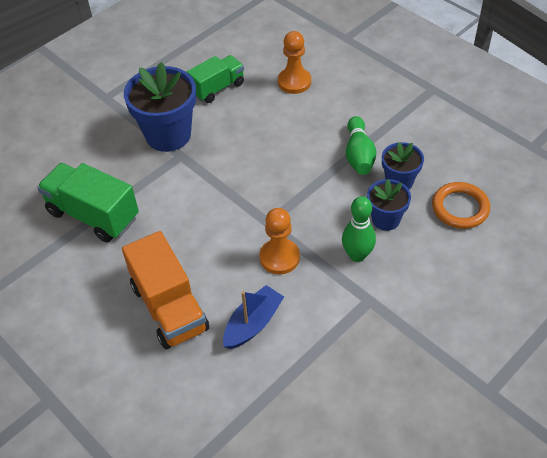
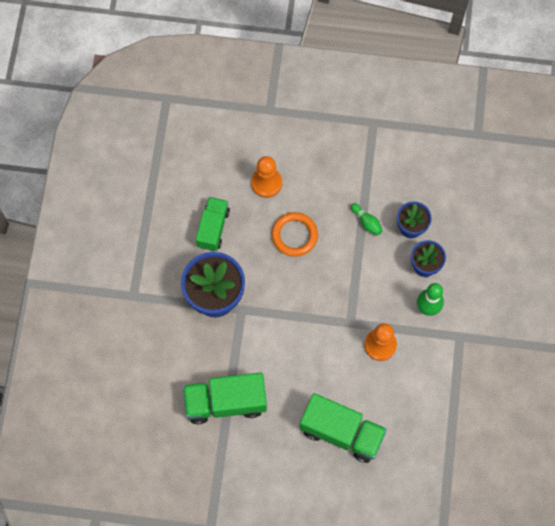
camera: 40 degrees left, 20 degrees up
(169, 307) = (341, 432): orange truck -> green truck
(253, 323) = (403, 405): blue boat -> none
(359, 155) = (366, 222): green bowling pin -> green bowling pin, size x0.61
(460, 208) = (465, 223): orange ring -> orange ring (294, 235)

